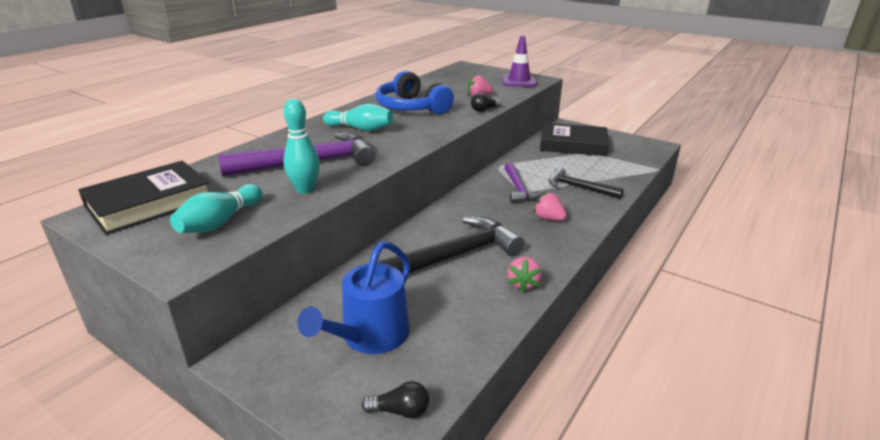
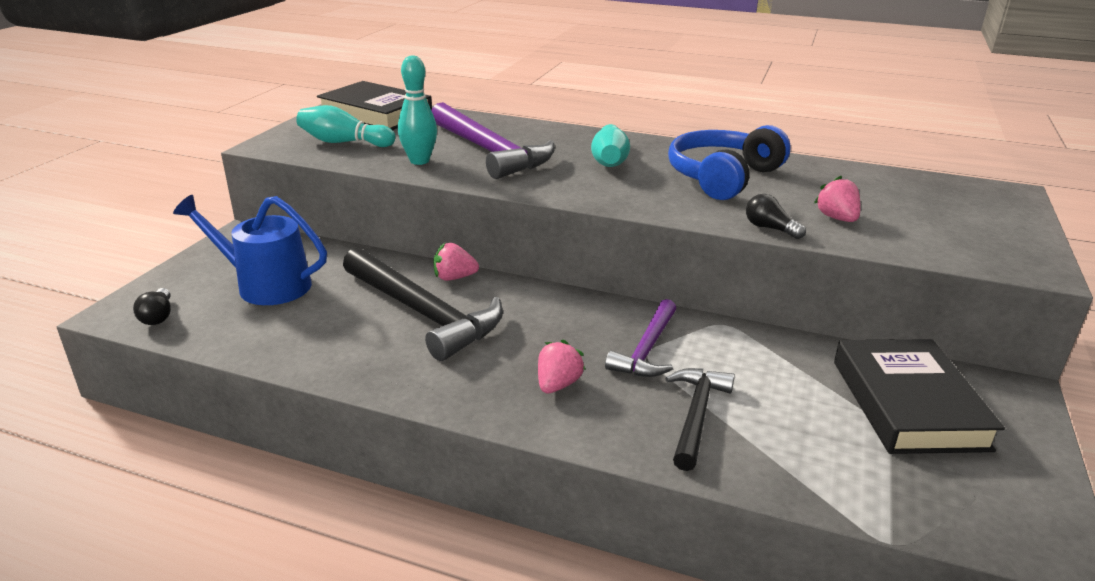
camera: 75 degrees right, 0 degrees up
(518, 189) = (647, 349): purple hammer -> purple hammer turned 45 degrees counterclockwise
(519, 81) = (985, 248): purple traffic cone -> none
(523, 284) = (368, 371): pink strawberry -> pink strawberry (454, 278)

